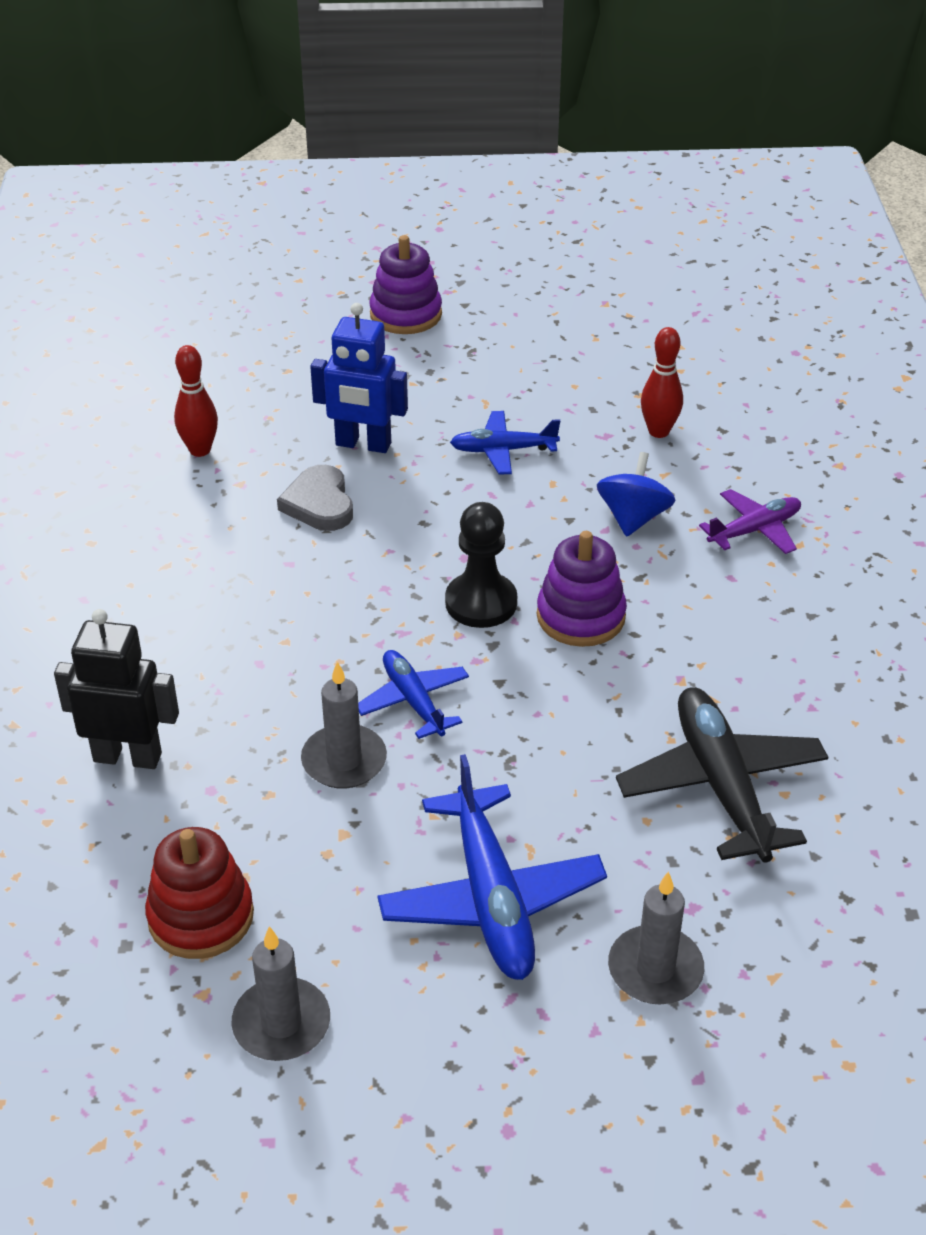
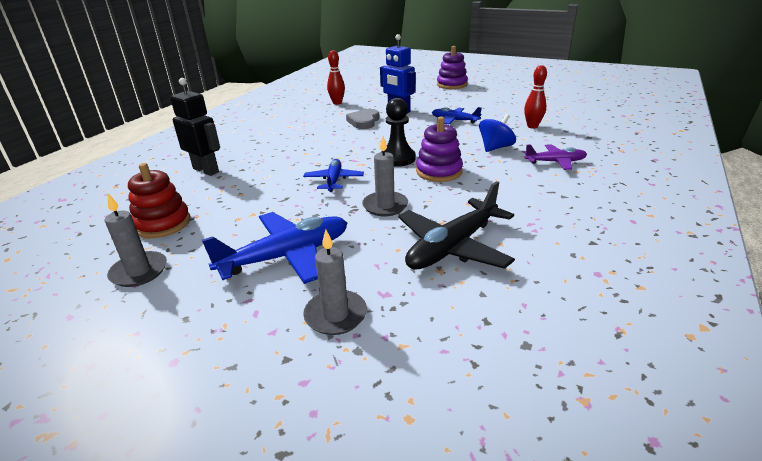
camera: 30 degrees right, 10 degrees down
(344, 760) = (282, 191): grey candle -> grey candle (385, 206)
(491, 898) = (286, 256): blue plane -> blue plane turned 135 degrees counterclockwise
(721, 785) = (452, 247): black plane -> black plane turned 150 degrees counterclockwise

